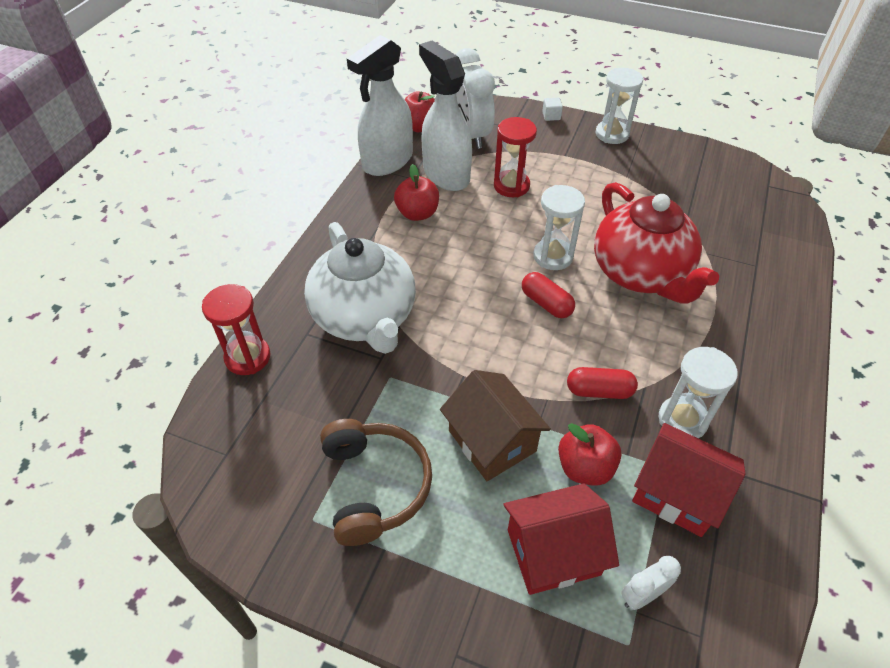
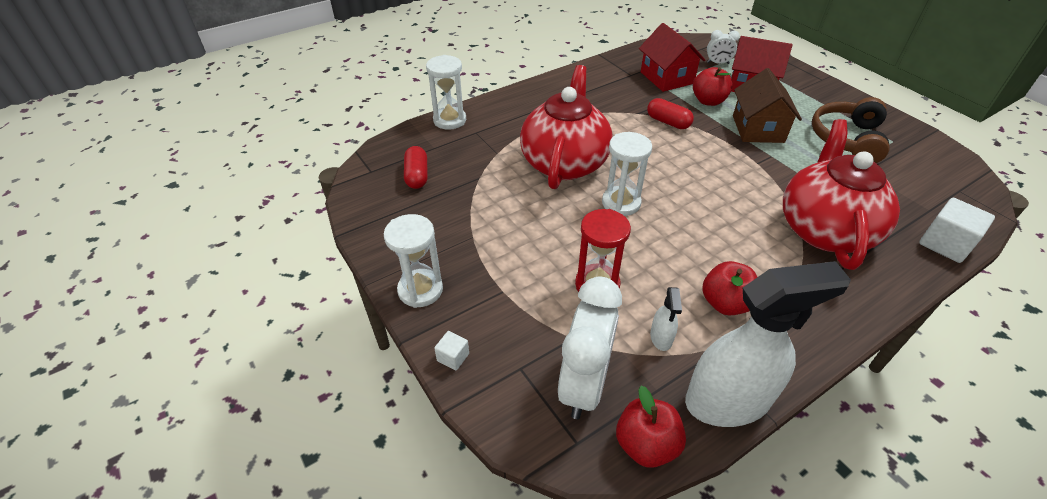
camera: 145 degrees left, 5 degrees down
(248, 357) = (945, 244): red hourglass -> white cube
(365, 317) = (824, 229): white teapot -> red teapot
(446, 174) = (661, 338): white spray bottle -> white spray bottle, size x0.41
(546, 303) = (659, 176): red capsule -> red capsule (417, 176)
(682, 420) = (631, 95): white hourglass -> white hourglass (449, 120)

